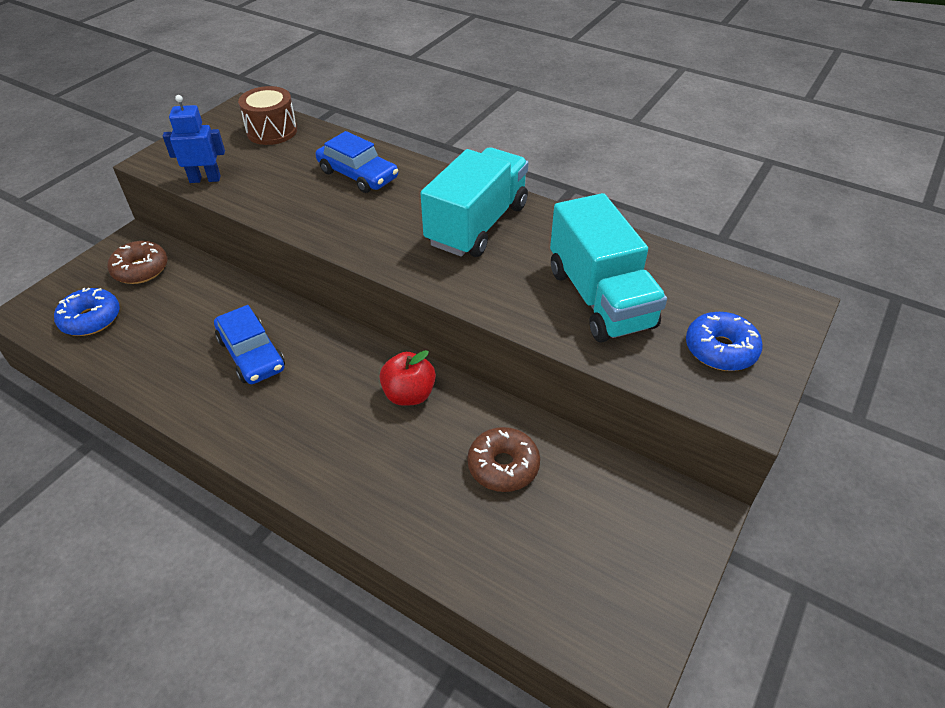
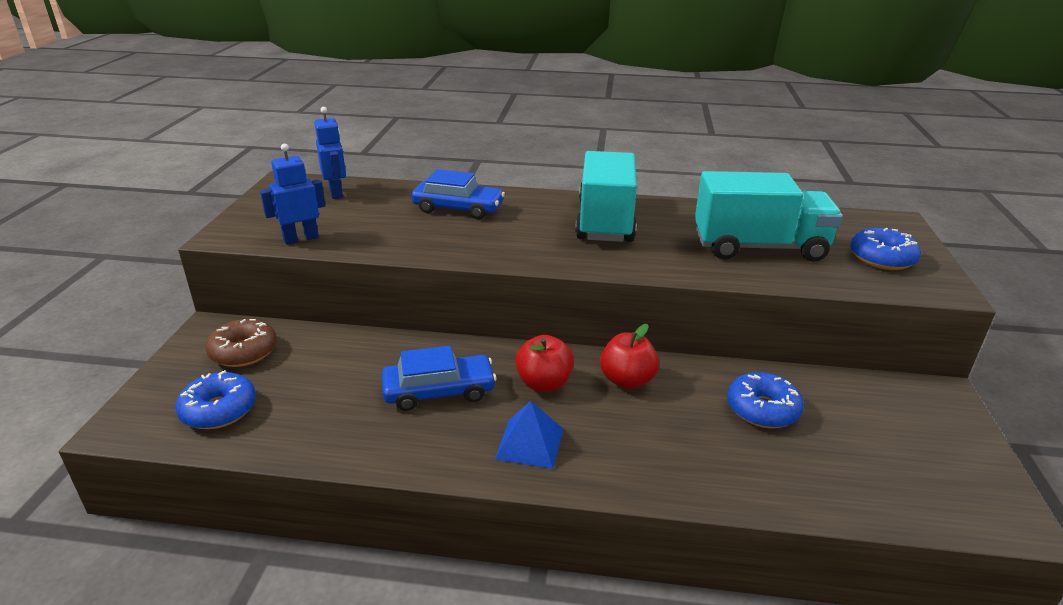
camera: 25 degrees left, 15 degrees down
(251, 354) = (439, 391): blue car -> blue car turned 45 degrees counterclockwise
(272, 131) = (336, 193): brown drum -> blue robot
(282, 428) = (530, 443): none -> blue pyramid
(338, 374) = (544, 383): none -> red apple
(503, 466) = (762, 409): brown donut -> blue donut
(600, 298) = (759, 247): turquoise truck -> turquoise truck turned 45 degrees counterclockwise

